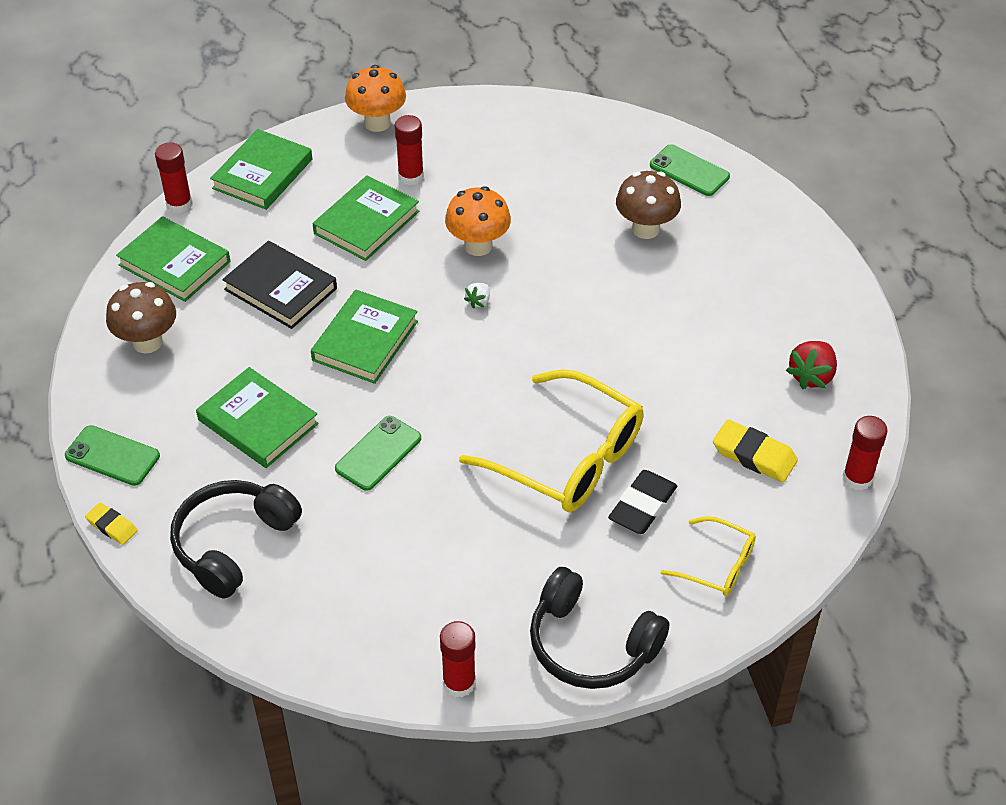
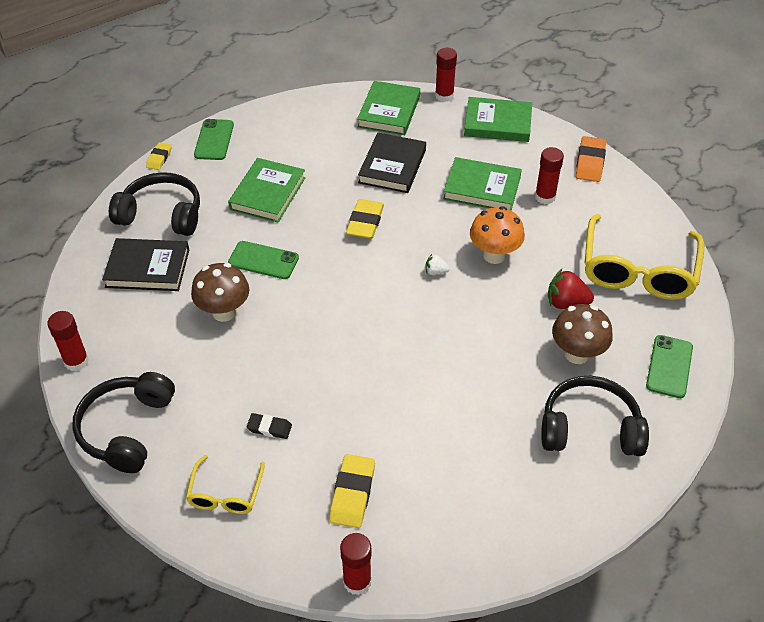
camera: 70 degrees right, 0 degrees up
(147, 342) = (314, 123): brown mushroom -> brown mushroom (224, 312)
(329, 577) = (148, 268): none -> black book
(365, 340) = (365, 222): green book -> yellow eraser
(377, 123) = (590, 162): orange mushroom -> orange eraser
(567, 457) = (301, 367): yellow glasses -> yellow glasses (638, 270)
(642, 506) = (269, 428): black eraser -> black eraser, size x0.61
(740, 252) = (589, 428): none -> black headphones
(811, 376) = (464, 518): red strawberry -> red strawberry (566, 303)

